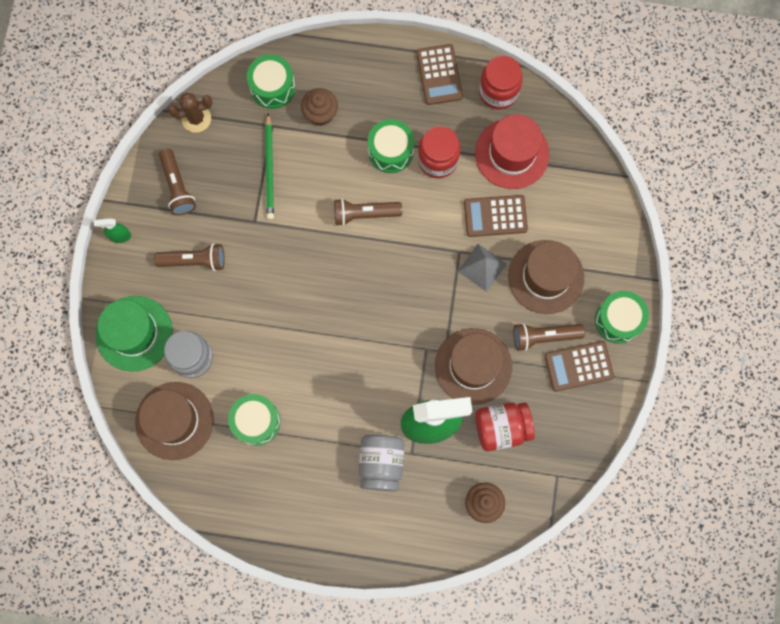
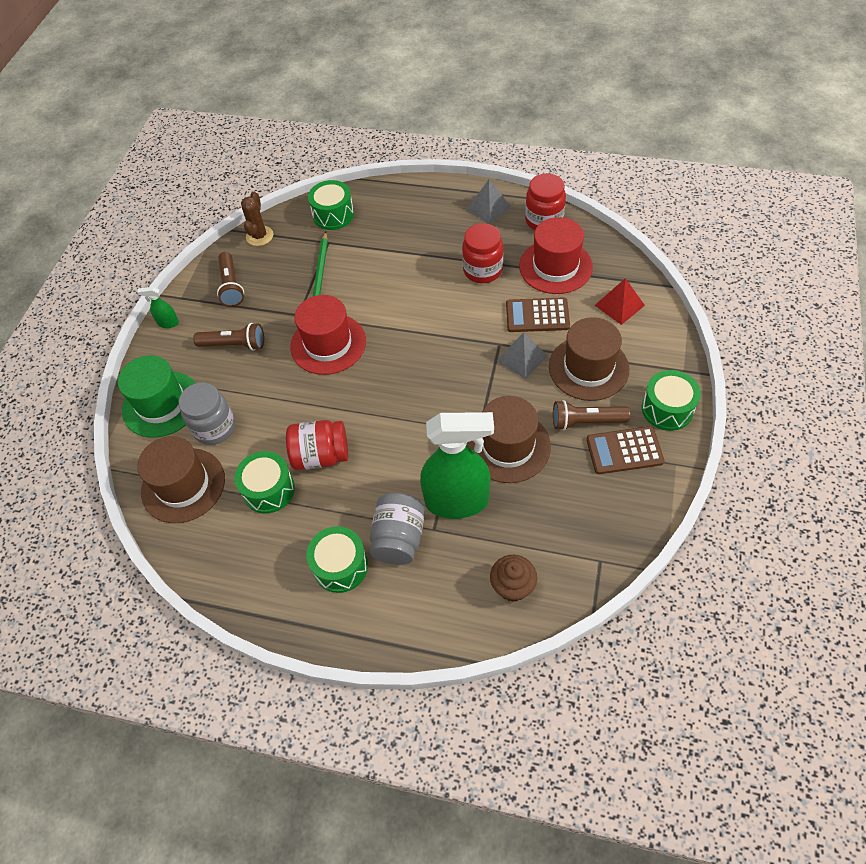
camera: 10 degrees right, 20 degrees down
(196, 118) = (259, 236): brown cactus -> brown cactus turned 75 degrees counterclockwise
(289, 257) = (328, 344): none -> red hat
(320, 113) = (374, 234): brown cupcake -> none
(364, 214) = (406, 311): brown flashlight -> none
(390, 151) = (437, 262): green drum -> green drum (340, 566)
(439, 75) = (488, 207): brown calculator -> grey pyramid
(501, 428) = (537, 508): red jar -> red jar (321, 456)
(575, 201) = (619, 305): none -> red pyramid

